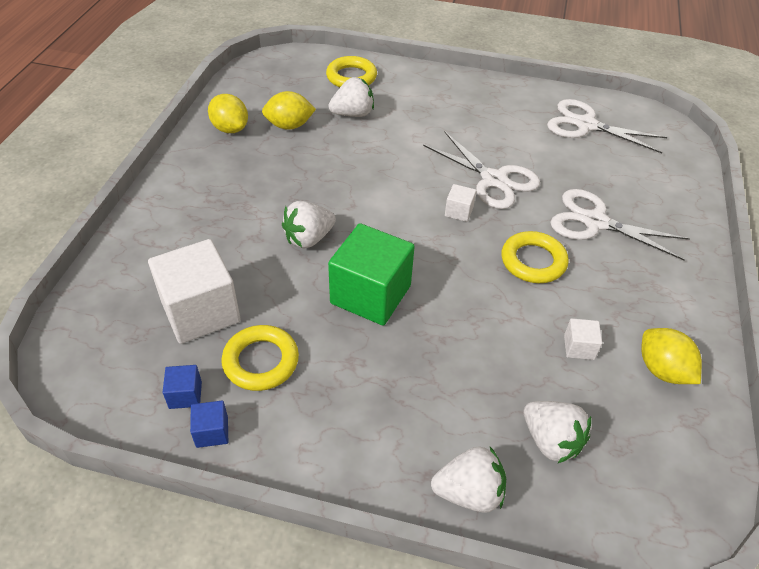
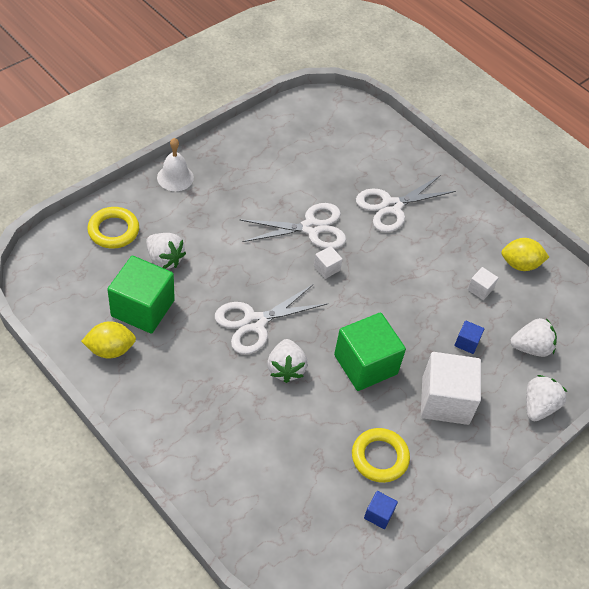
camera: 60 degrees left, 5 degrees up
(200, 311) = (309, 471): white cube -> white cube (445, 400)
(212, 432) = (418, 513): blue cube -> blue cube (467, 342)
(289, 126) = (143, 308): yellow lemon -> green cube
(353, 114) = (164, 259): white strawberry -> white strawberry turned 120 degrees clockwise
(445, 81) = (175, 177): none -> white bell
(533, 261) = (400, 261): yellow ring -> none
(586, 125) = (298, 139): white scissors -> white scissors (255, 323)

